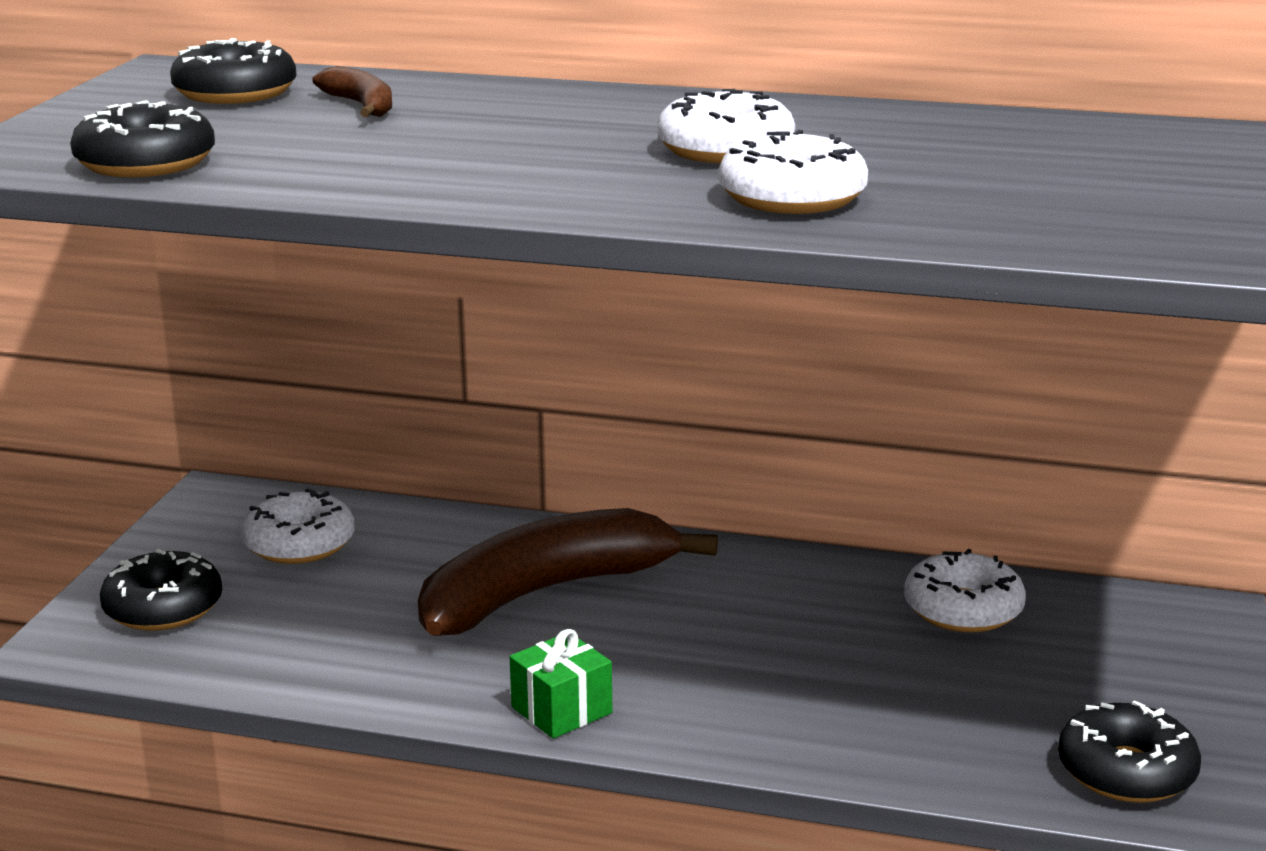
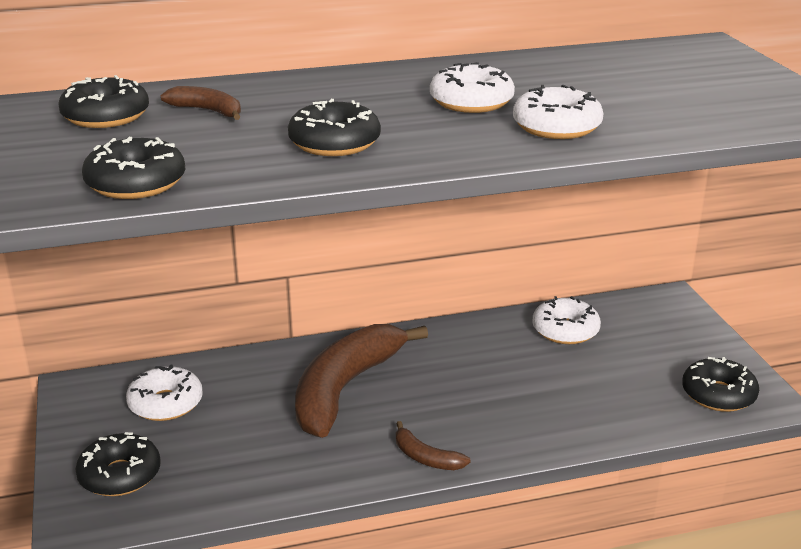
camera: 30 degrees left, 5 degrees up
(450, 164) = (334, 143): none -> black donut
(561, 710) = (426, 458): green gift -> brown banana

